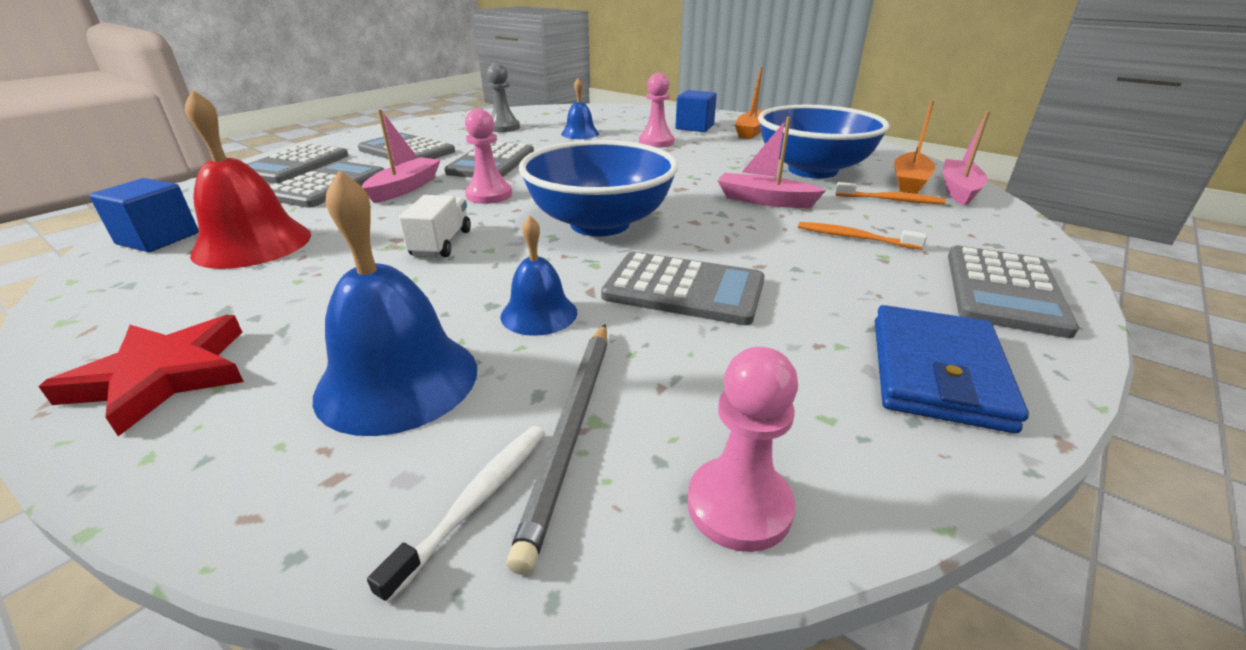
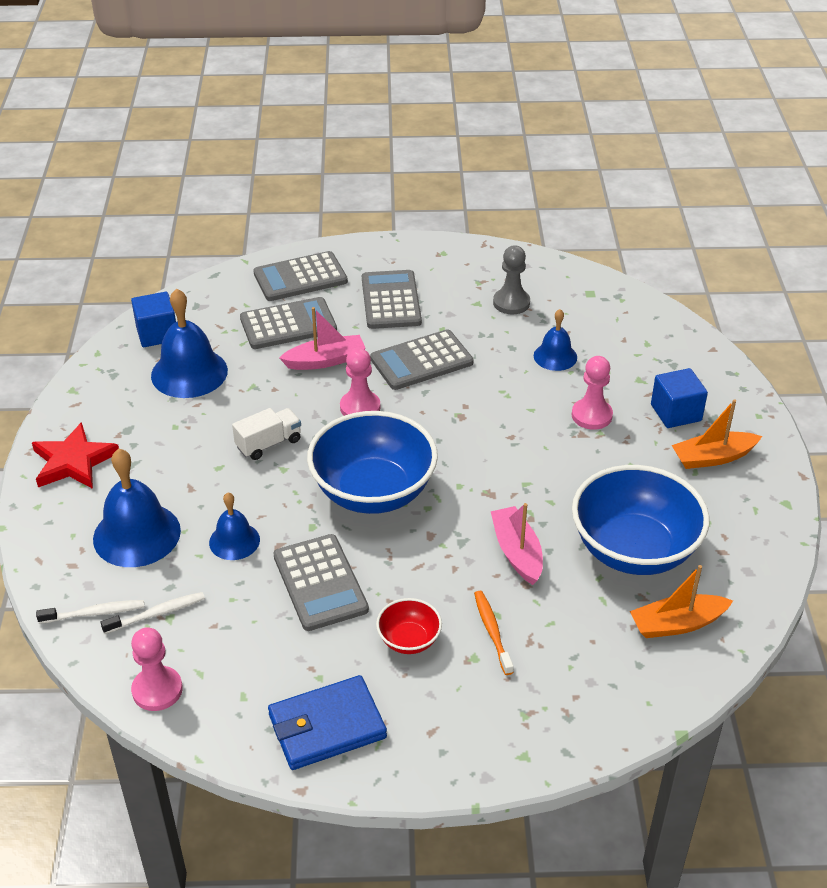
camera: 50 degrees right, 10 degrees up
(252, 244) = (189, 373): red bell -> blue bell
(572, 429) = (157, 613): grey pencil -> white toothbrush
(828, 275) = (409, 640): none -> red bowl
(891, 200) = (608, 626): orange toothbrush -> none
(958, 190) = (690, 663): pink boat -> none
(1004, 291) = (475, 735): grey calculator -> none

